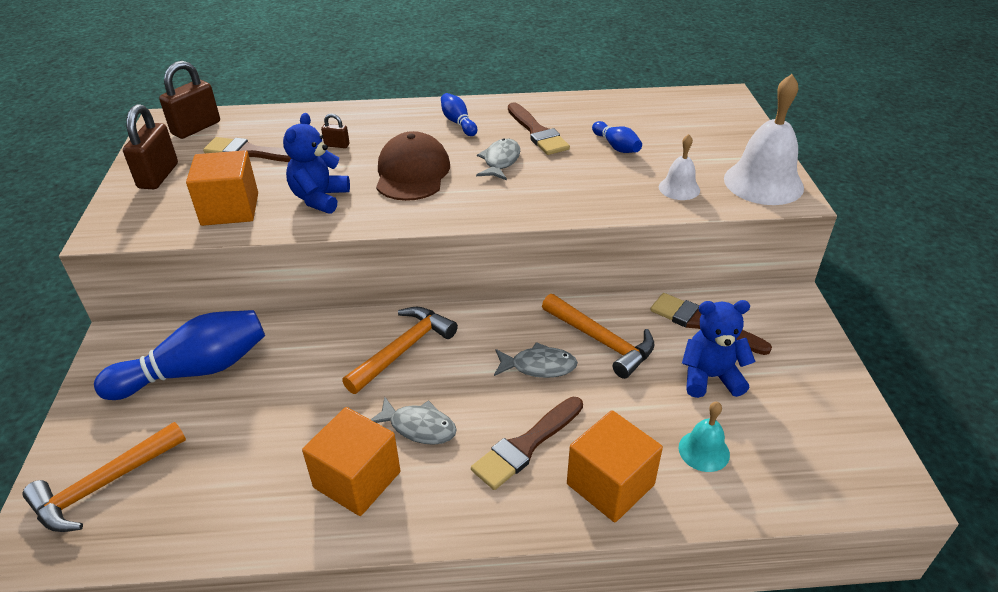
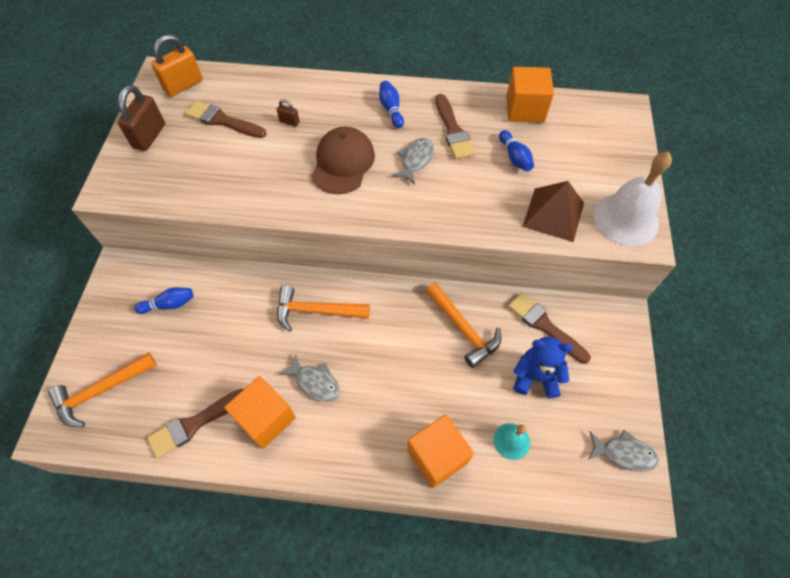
camera: 10 degrees right, 20 degrees up
(195, 371) = (169, 304): blue bowling pin -> blue bowling pin, size x0.50
(196, 128) = (183, 85): brown padlock -> orange padlock
(230, 209) = (198, 181): orange cube -> orange cube (525, 109)
(319, 198) = (266, 180): blue teddy bear -> none
(403, 350) = (316, 311): orange hammer -> orange hammer turned 135 degrees counterclockwise
(526, 445) = (386, 412): brown brush -> brown brush (194, 424)
(538, 366) = (411, 344): grey fish -> grey fish (624, 453)
(679, 188) = (553, 214): white bell -> brown pyramid

